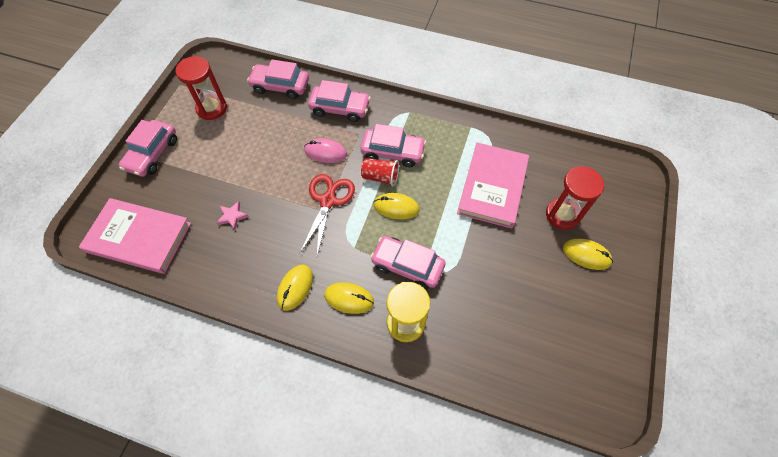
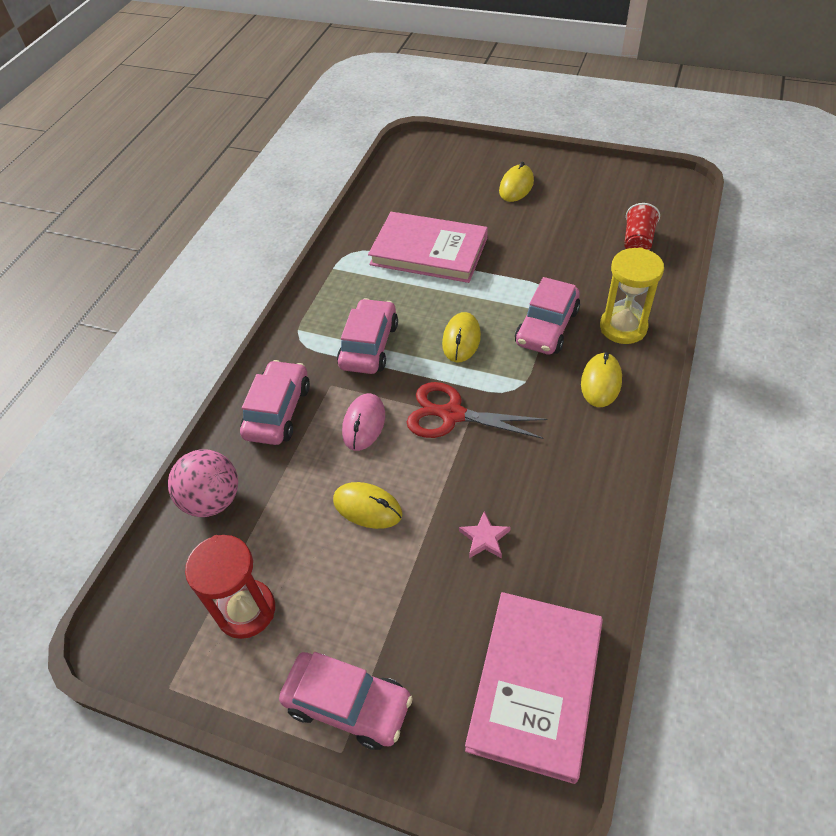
camera: 85 degrees left, 10 degrees down
(280, 86) = (212, 500): pink car -> pink ball
(295, 288) = (595, 441): yellow mouse -> yellow mouse (367, 507)
(380, 177) = (411, 357): red cup -> red cup (637, 241)
(562, 215) = (466, 199): red hourglass -> none

